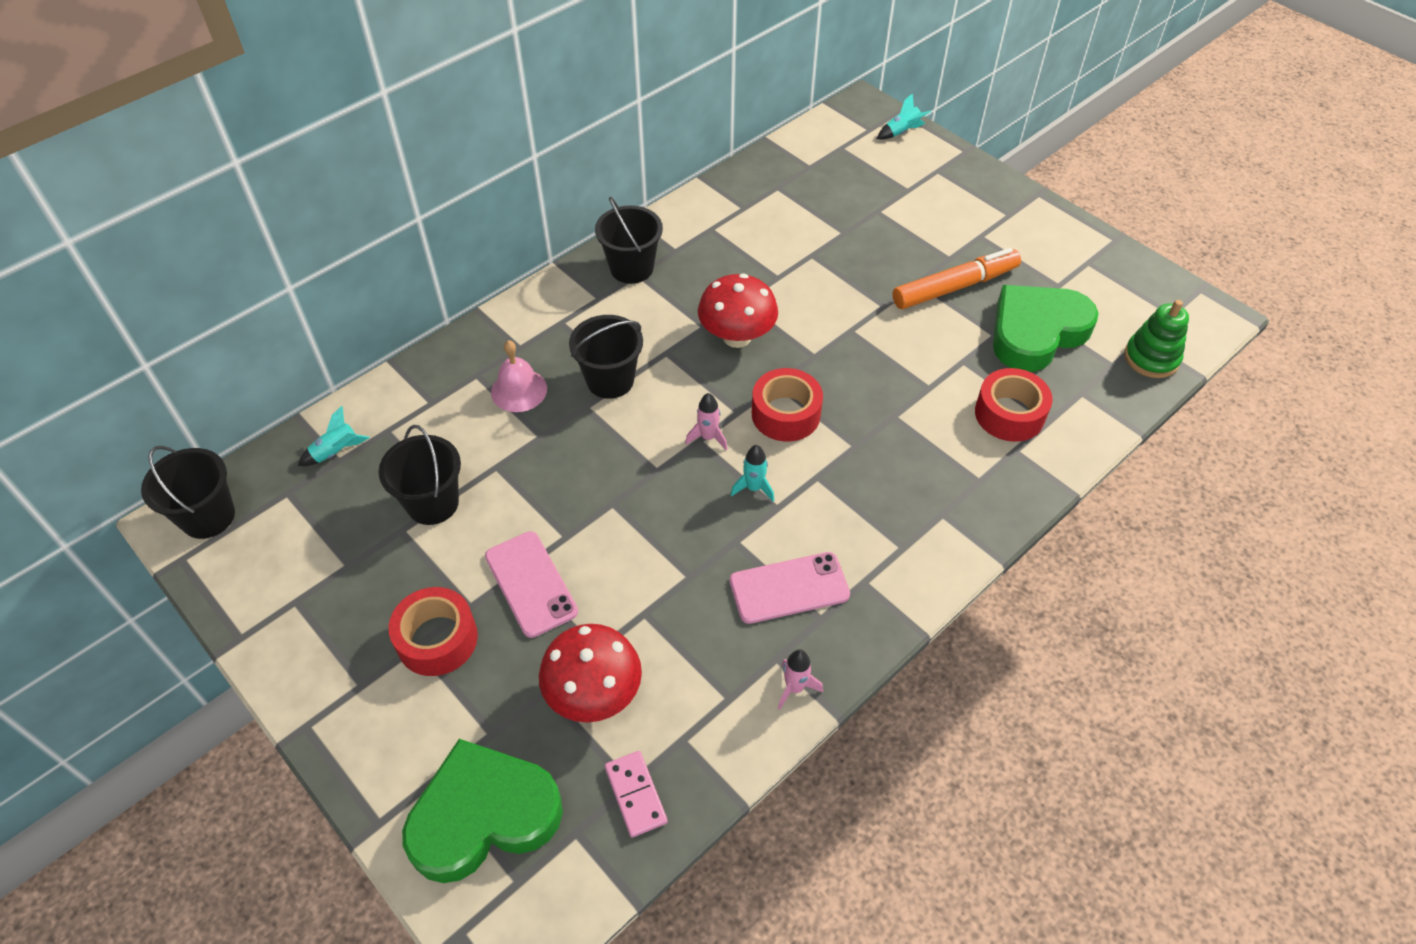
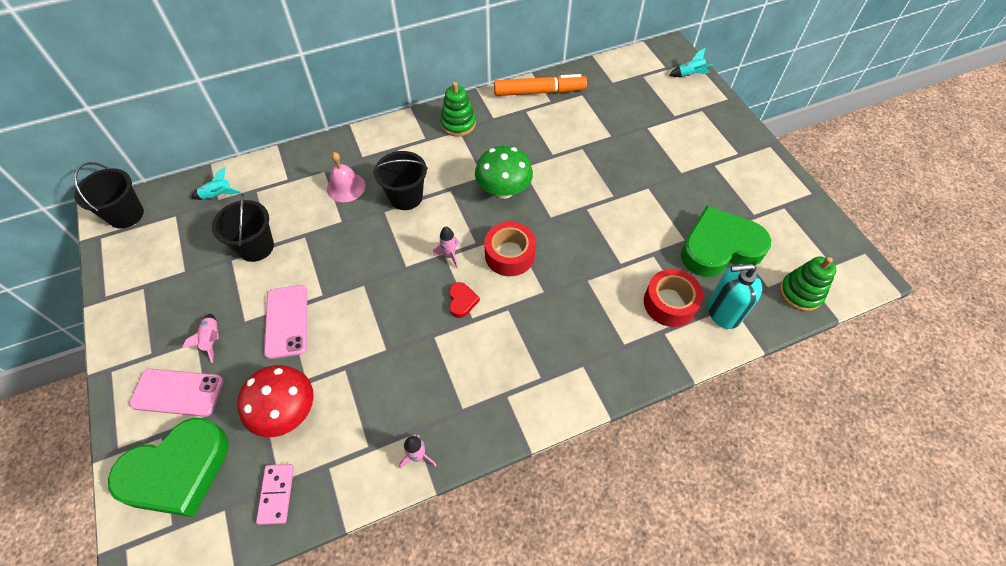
camera: 20 degrees right, 5 degrees up
(437, 639) = (212, 339): red tape -> pink rocket
(483, 815) = (177, 471): green heart -> green heart turned 150 degrees clockwise
(631, 268) = (458, 124): black bucket -> green stacking toy
(737, 337) = (503, 190): red mushroom -> green mushroom
(753, 488) = (462, 301): turquoise rocket -> red heart
(789, 588) = (450, 382): pink phone -> pink phone (177, 392)
(955, 287) = (674, 197): orange marker -> orange marker (539, 92)
(1075, 404) = (724, 311): none -> turquoise soap dispenser

